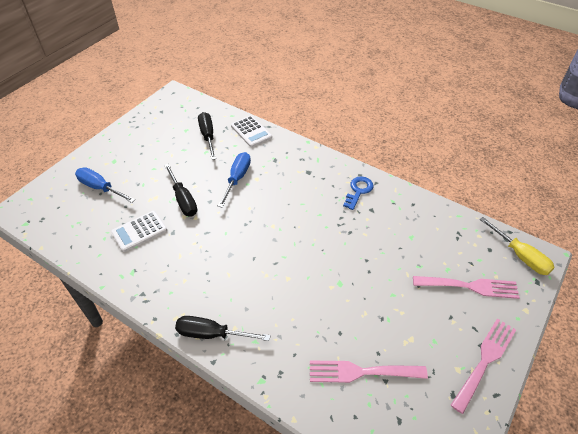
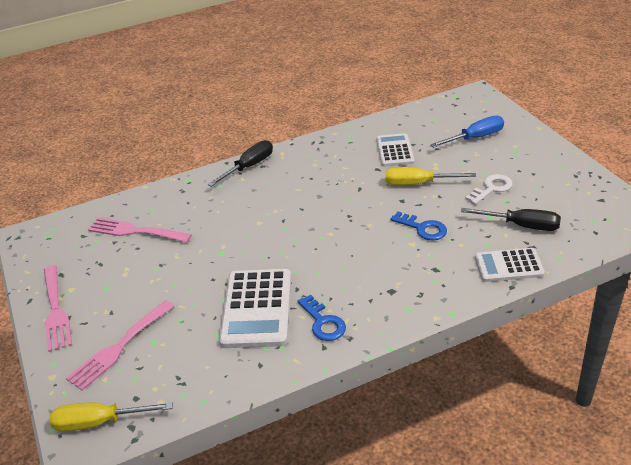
camera: 125 degrees right, 10 degrees down
(171, 160) = (491, 188): none -> white key
(183, 200) = (417, 183): black screwdriver -> yellow screwdriver
(237, 178) = (423, 228): blue screwdriver -> blue key
(361, 372) = (135, 231): pink fork -> pink fork turned 105 degrees counterclockwise
(374, 229) = (257, 309): none -> white calculator

